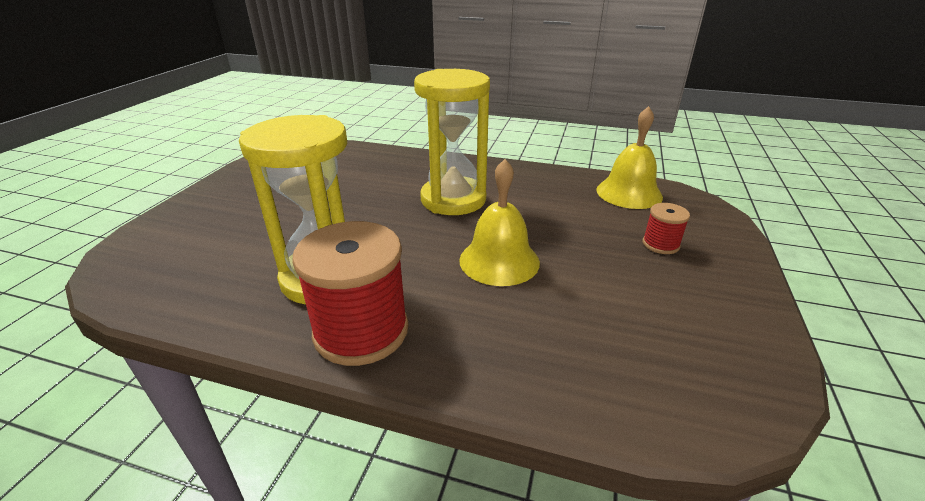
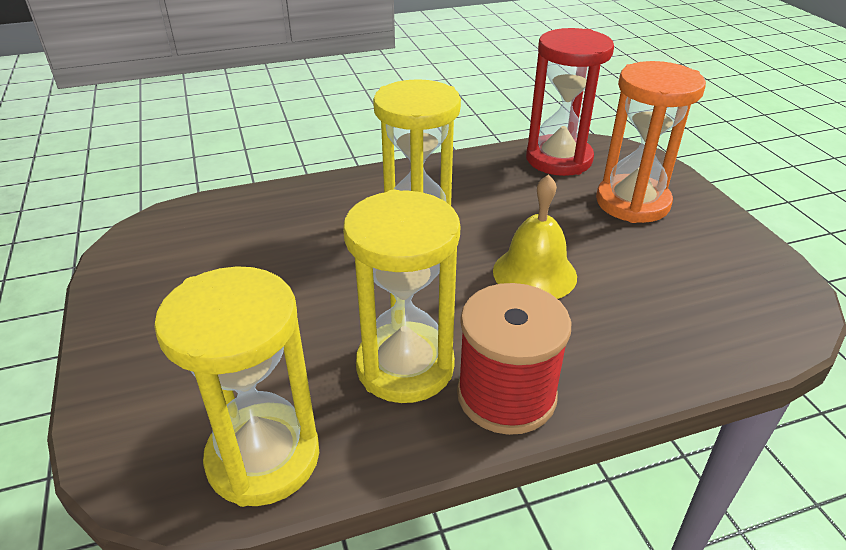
camera: 35 degrees left, 5 degrees up
(177, 288) = (263, 457): none -> yellow hourglass
(629, 193) = (558, 159): yellow bell -> red hourglass
(660, 244) = (632, 203): red spool -> orange hourglass

